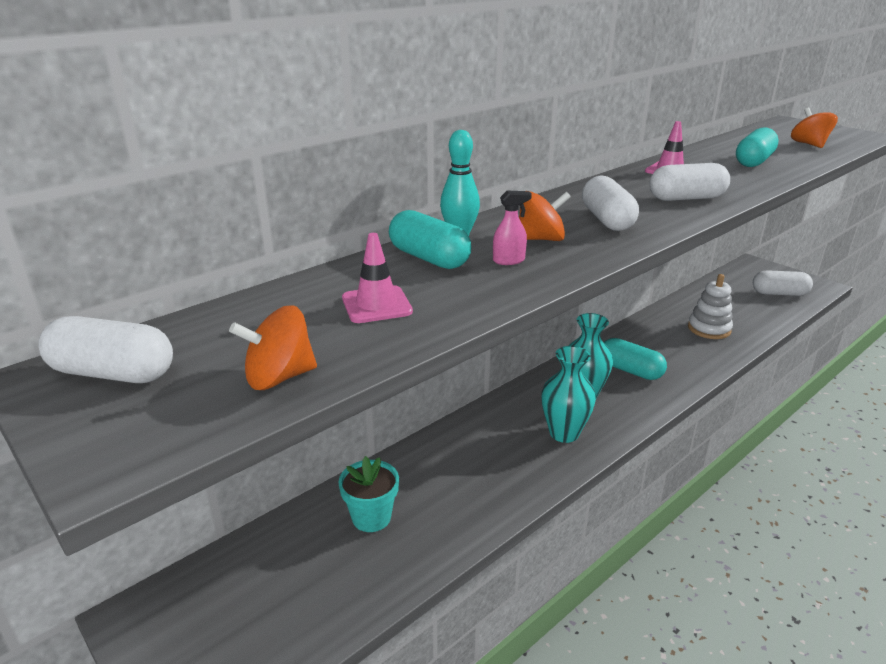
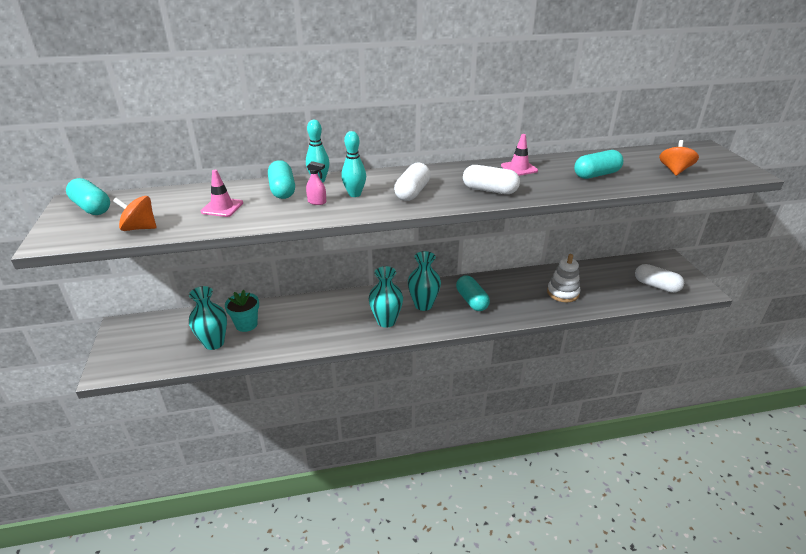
camera: 30 degrees right, 5 degrees up
(113, 373) = (92, 208): white capsule -> turquoise capsule
(350, 569) = (214, 343): none -> turquoise vase
(540, 239) = (354, 194): orange spinning top -> turquoise bowling pin

